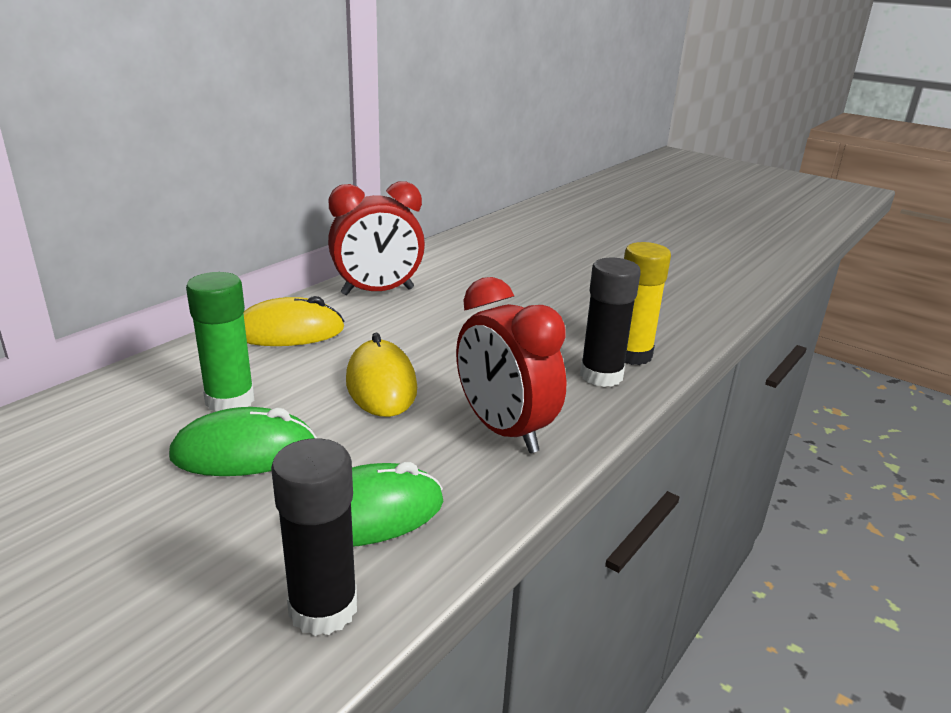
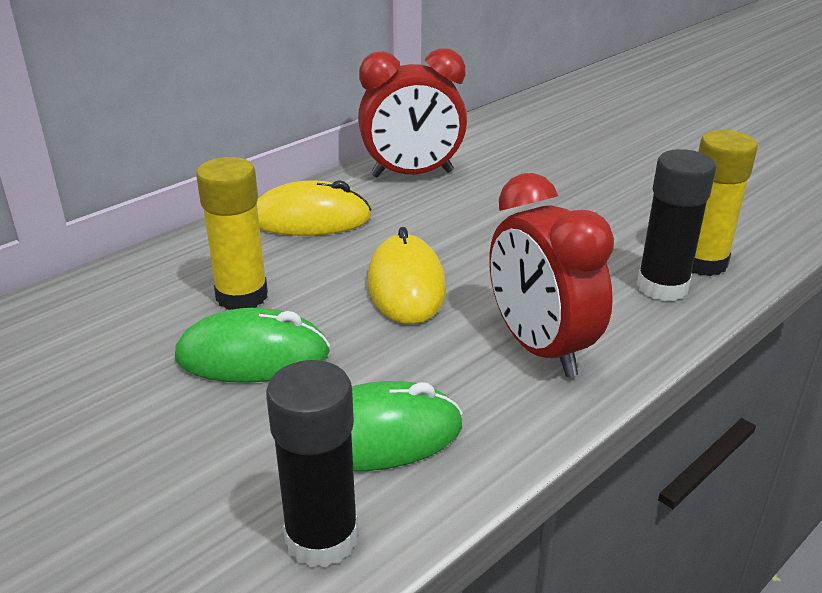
camera: 10 degrees right, 5 degrees up
(230, 400) = (242, 296): green glue stick -> yellow glue stick

